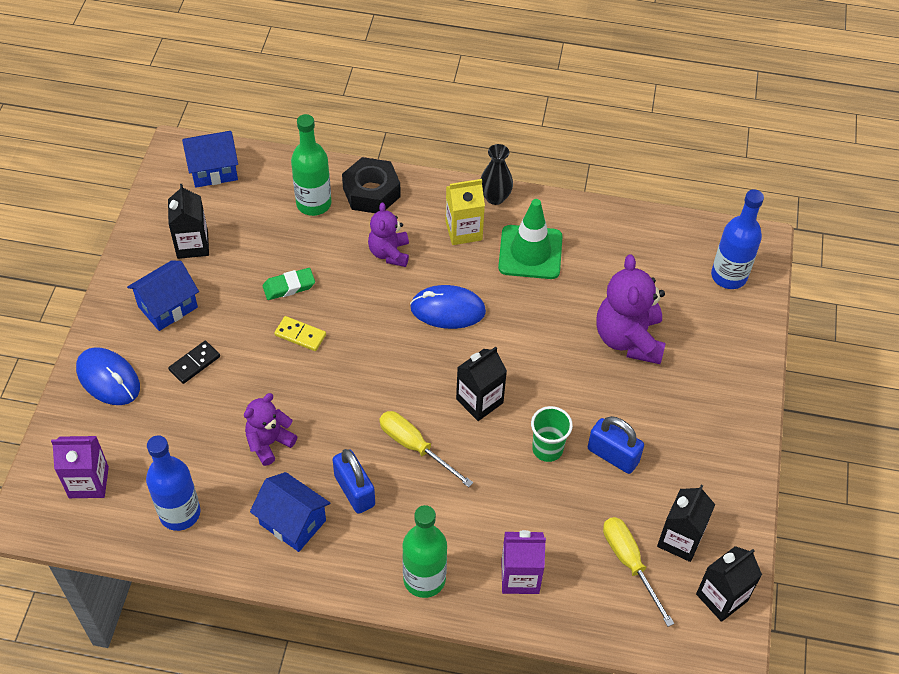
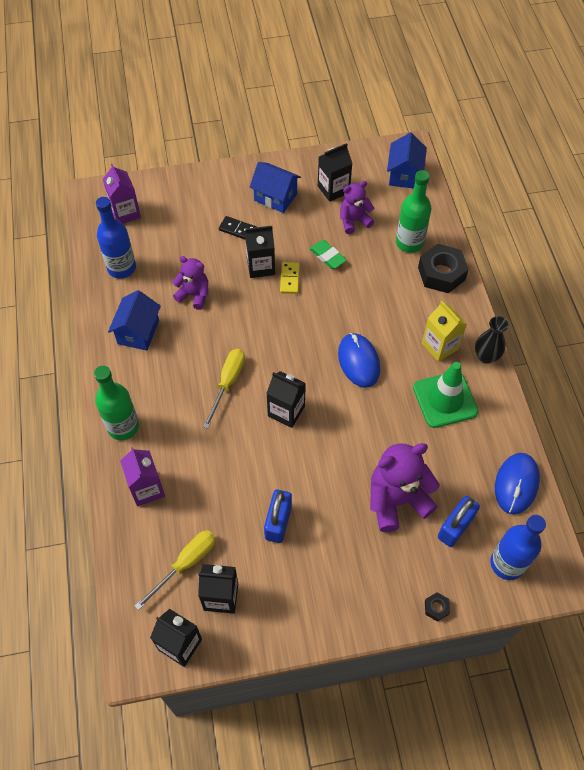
camera: 70 degrees right, 5 degrees up
(108, 379) = (205, 190): blue mouse -> blue mouse (516, 484)
(213, 170) = (404, 174): blue house -> blue house turned 45 degrees clockwise
(265, 358) = (260, 266): none -> black carton
(354, 491) = (177, 359): blue padlock -> blue padlock (455, 527)
(389, 253) = (391, 305): purple teddy bear -> purple teddy bear (354, 221)
(547, 449) = (264, 472): green cup -> none
(754, 350) = (436, 608): none -> black nut

